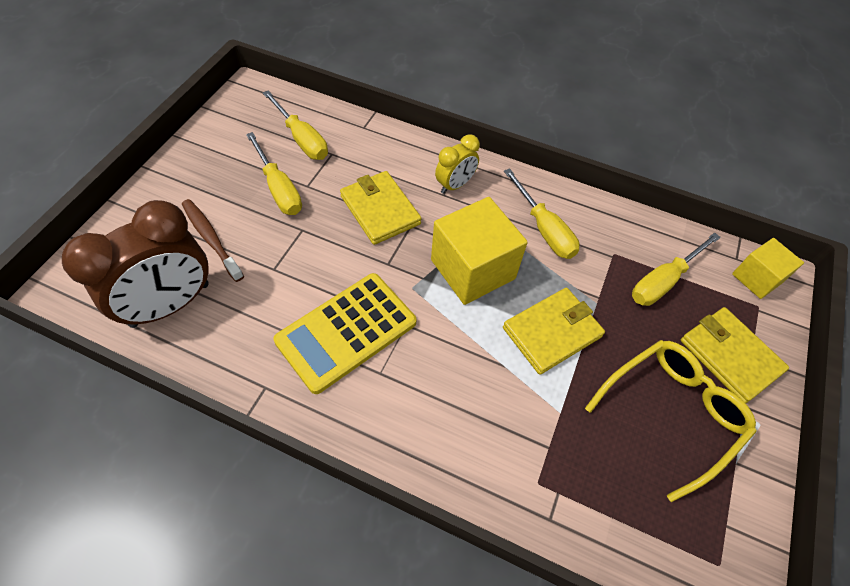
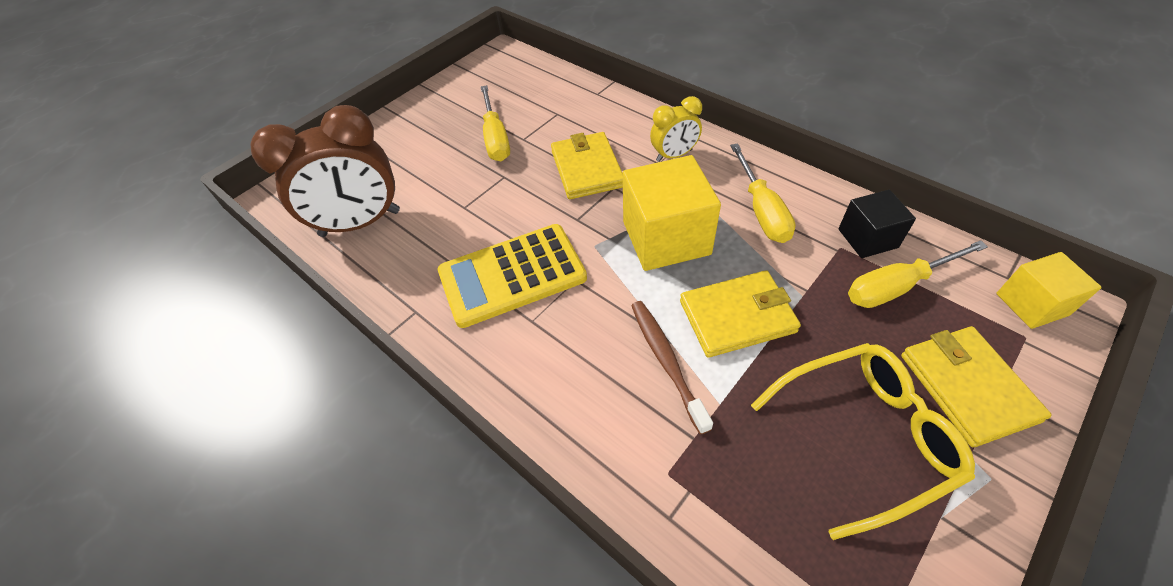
camera: 25 degrees right, 5 degrees down
(211, 239) = (418, 173): brown toothbrush -> brown toothbrush (666, 361)
(302, 139) = (533, 98): yellow screwdriver -> none
(632, 242) = (867, 238): none -> black cube

